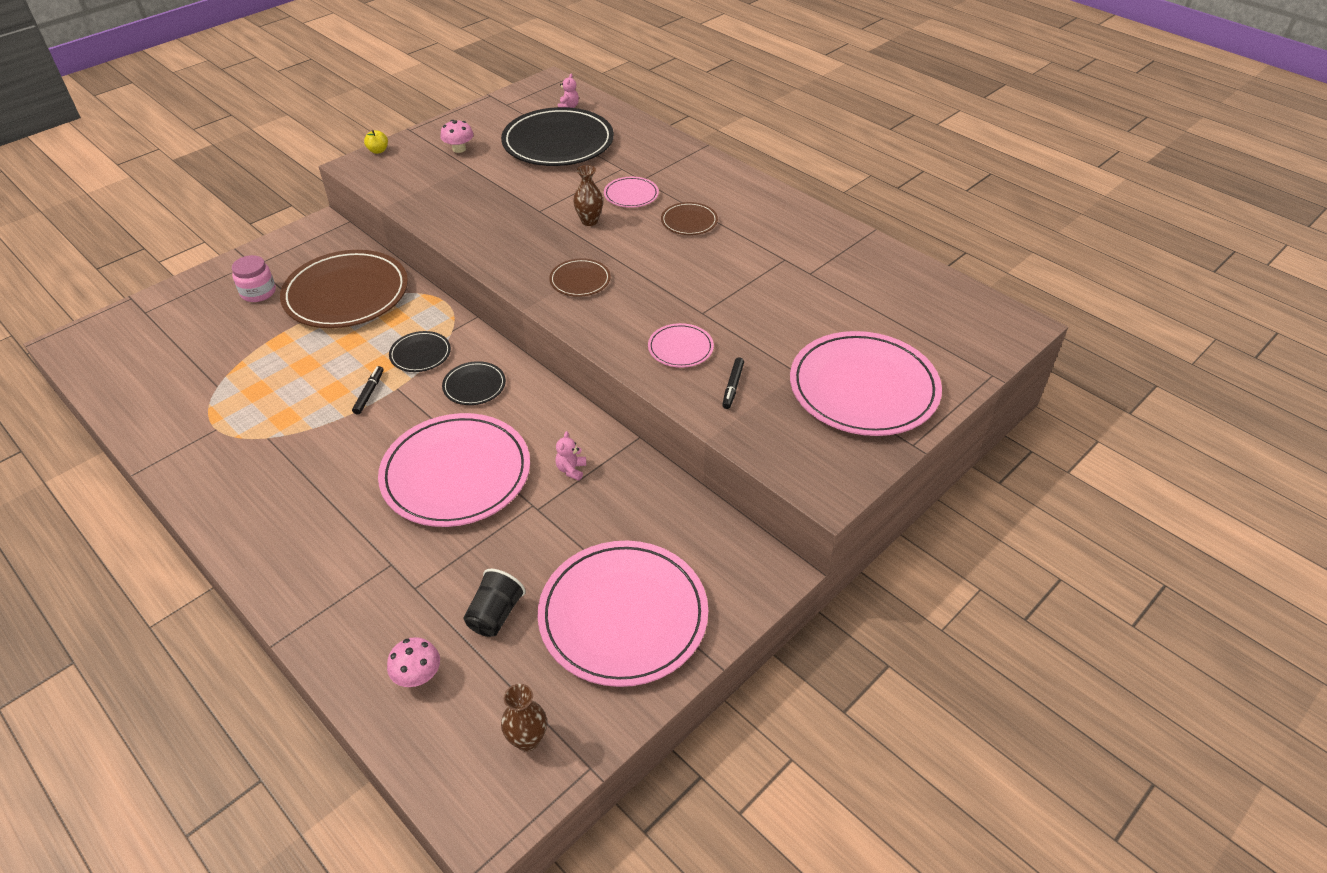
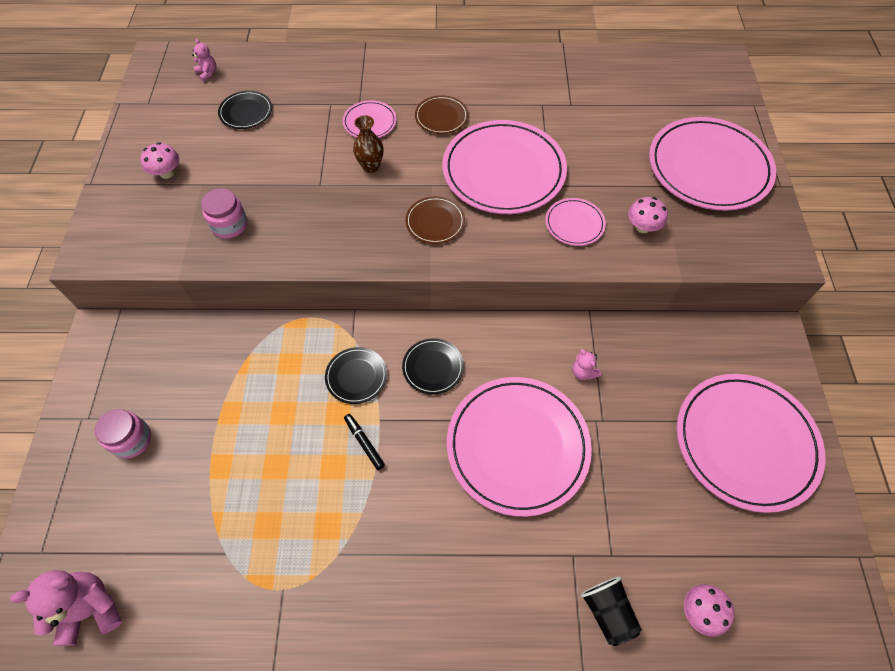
camera: 45 degrees left, 15 degrees up
(126, 357) = (91, 609): none -> pink teddy bear
(346, 294) = (218, 376): brown plate -> none
(378, 151) = (89, 224): yellow apple -> none
(451, 199) = (229, 225): none -> pink jar
(495, 614) = (682, 519): black cup -> black cup (607, 612)
(527, 739) = (810, 578): brown vase -> none
(558, 142) = (246, 112): black plate -> black plate, size x0.46
(681, 282) = (503, 171): none -> pink plate
(733, 386) = (642, 227): black marker -> pink mushroom

